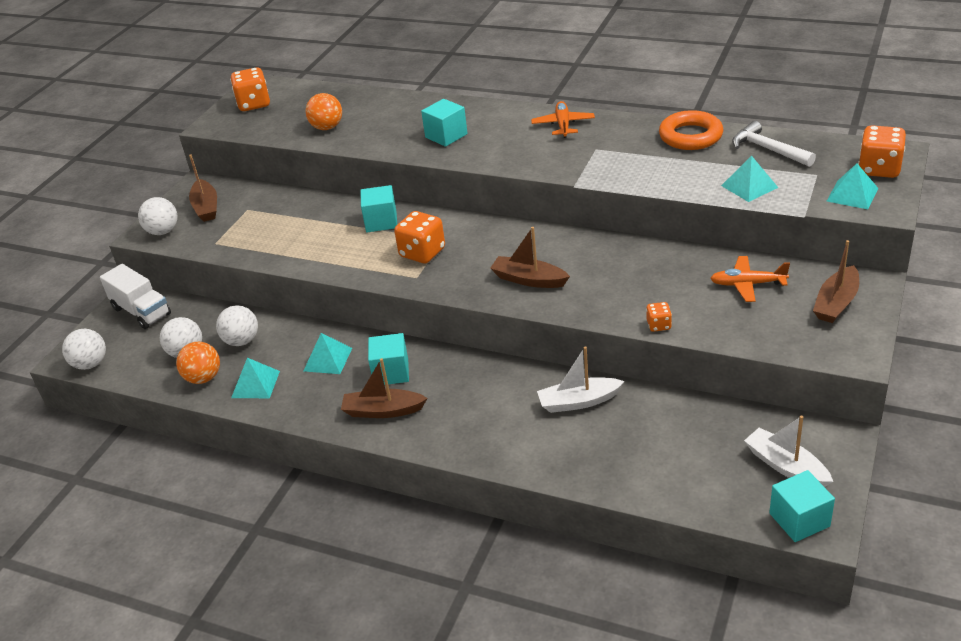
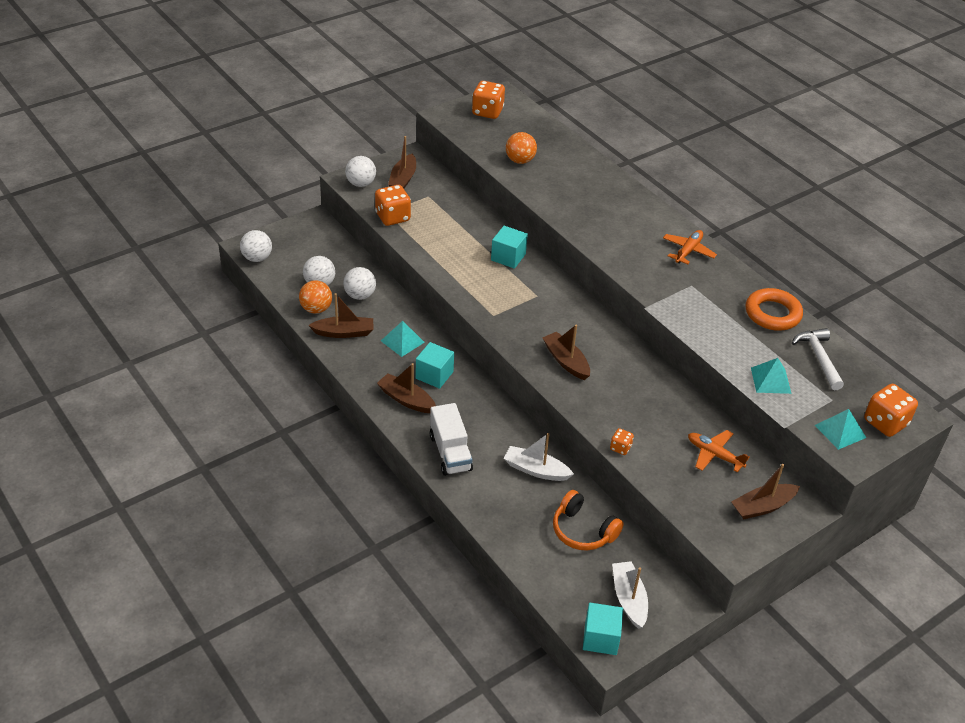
camera: 25 degrees right, 5 degrees up
(141, 311) = (315, 236): white truck -> white truck (450, 452)
(255, 384) = (344, 332): turquoise pyramid -> brown boat
(422, 253) = (514, 298): orange dice -> orange dice (392, 217)
(446, 136) = (595, 214): turquoise cube -> none
(679, 430) = (583, 531): none -> orange headphones

